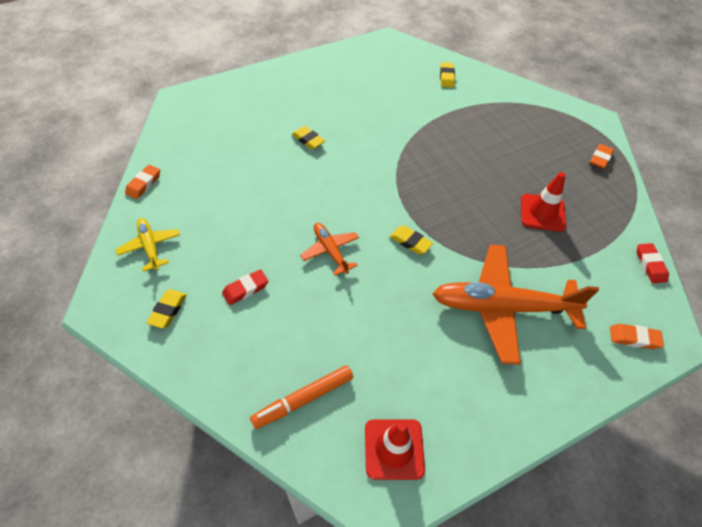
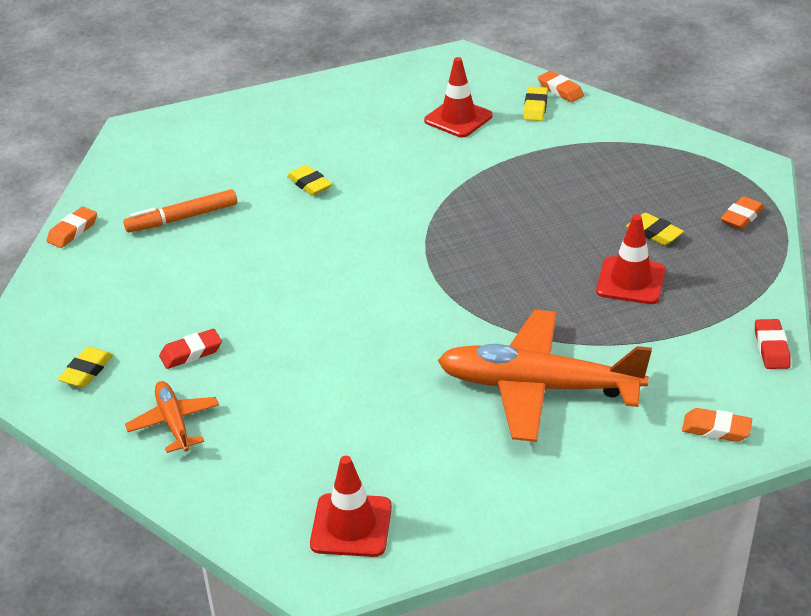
camera: 10 degrees right, 15 degrees down
(150, 247) = (72, 302): yellow plane -> none
(304, 399) = (245, 470): orange marker -> orange marker (182, 218)
(330, 251) = (314, 315): orange plane -> orange plane (174, 423)
(398, 86) = (458, 118): none -> red traffic cone
(410, 242) = (428, 309): yellow eraser -> yellow eraser (654, 233)
(459, 64) = (560, 90): none -> orange eraser

